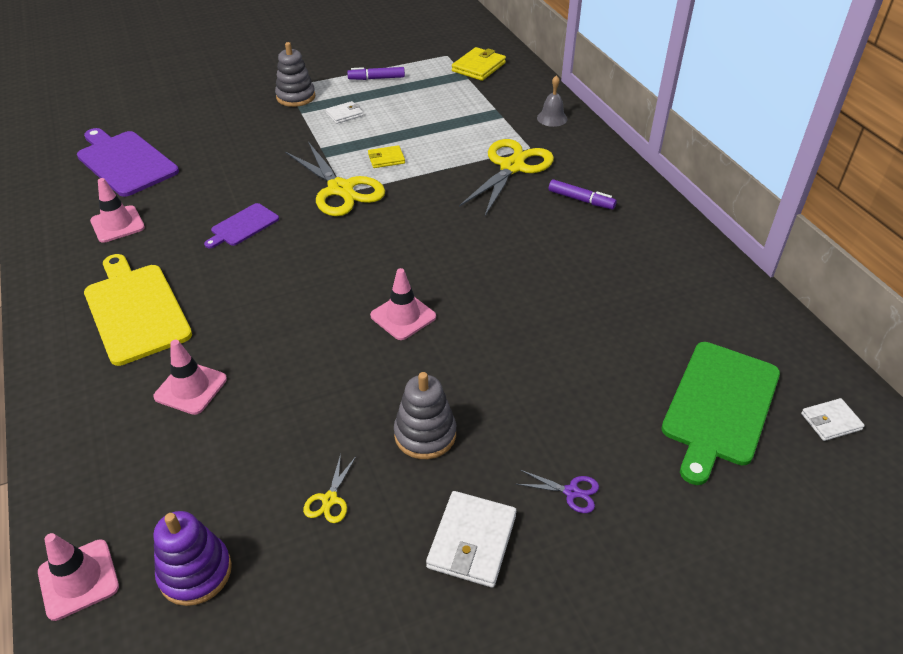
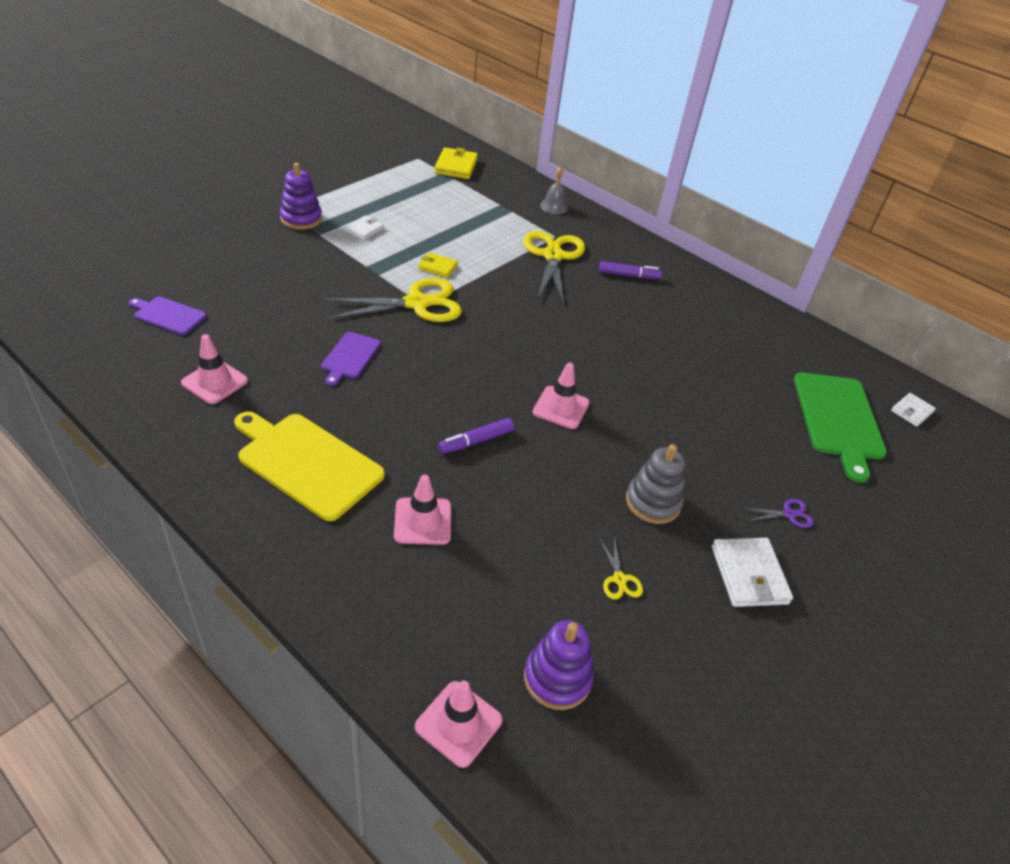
camera: 30 degrees left, 0 degrees up
(125, 162) = (168, 315): purple cutting board -> purple cutting board, size x0.54
(296, 97) = (301, 219): grey stacking toy -> purple stacking toy
(340, 189) = (417, 303): yellow scissors -> yellow scissors turned 45 degrees counterclockwise
(376, 78) = (368, 189): purple marker -> purple marker (476, 441)
(386, 159) = (437, 267): yellow wallet -> yellow wallet turned 60 degrees clockwise

